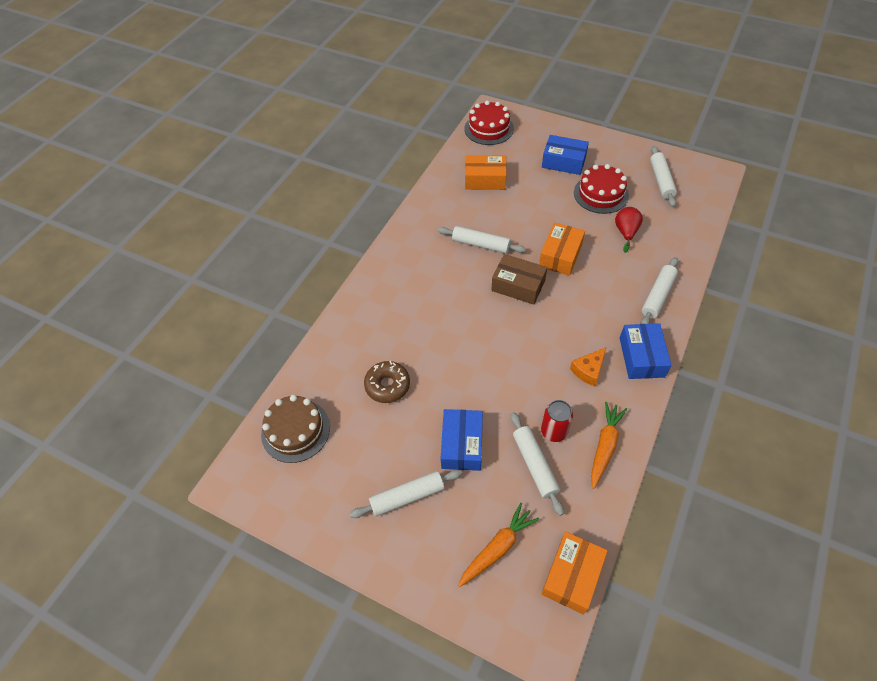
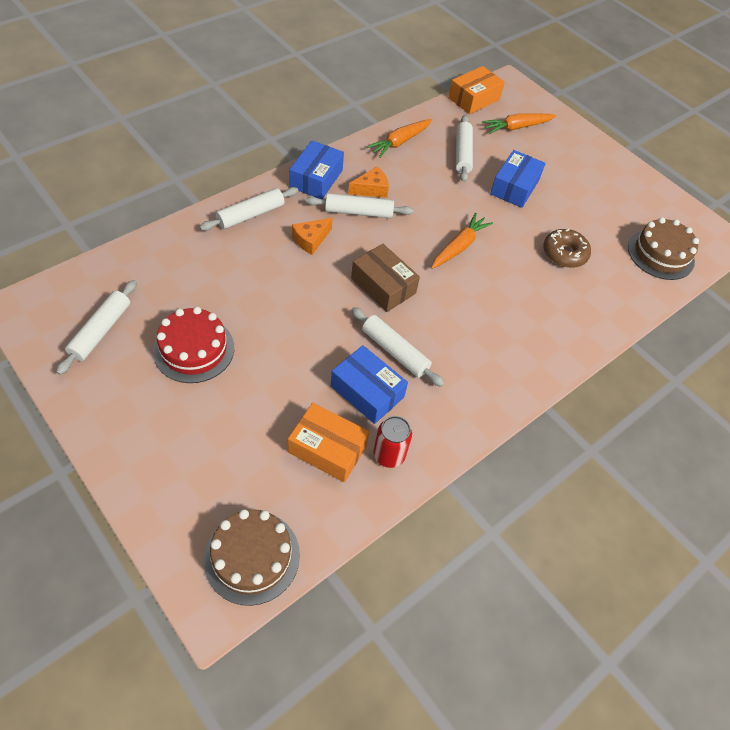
camera: 165 degrees left, 0 degrees up
(407, 496) = (572, 176): white rolling pin -> white rolling pin (358, 212)
(480, 347) = (459, 247): none -> orange carrot
(489, 128) = (252, 557): red cake -> brown cake
(554, 431) = (433, 165): red can -> red can (389, 455)
(560, 255) = (312, 296): orange box -> none
(563, 162) = (194, 424): blue box -> blue box (367, 391)
(596, 297) = (311, 240): none -> orange cheese
(626, 232) = (215, 288): red pear -> none

